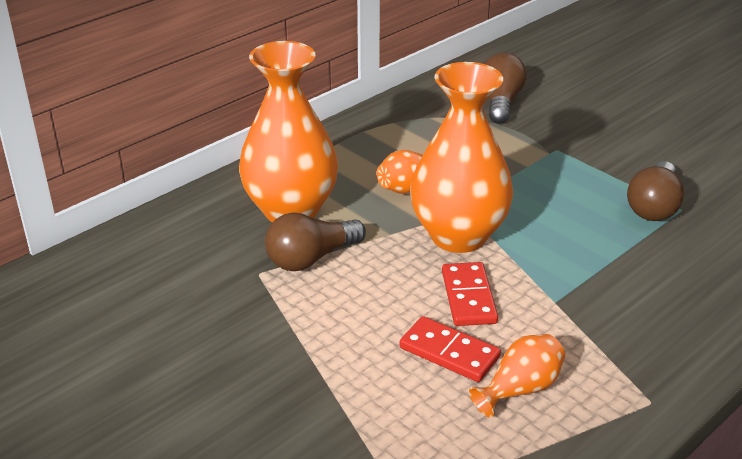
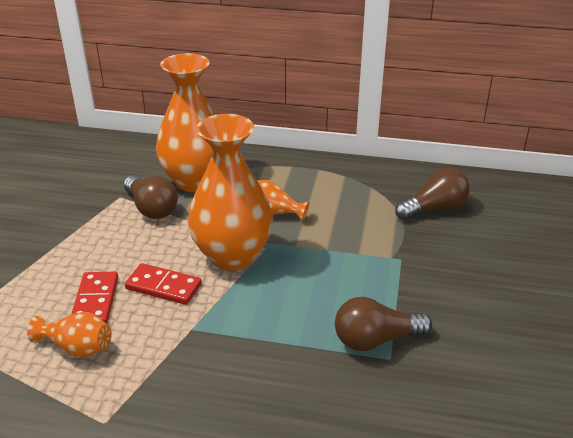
camera: 55 degrees right, 0 degrees up
(311, 258) = (151, 208): brown light bulb -> brown light bulb turned 150 degrees counterclockwise
(468, 297) = (163, 286): red domino -> red domino turned 60 degrees clockwise

